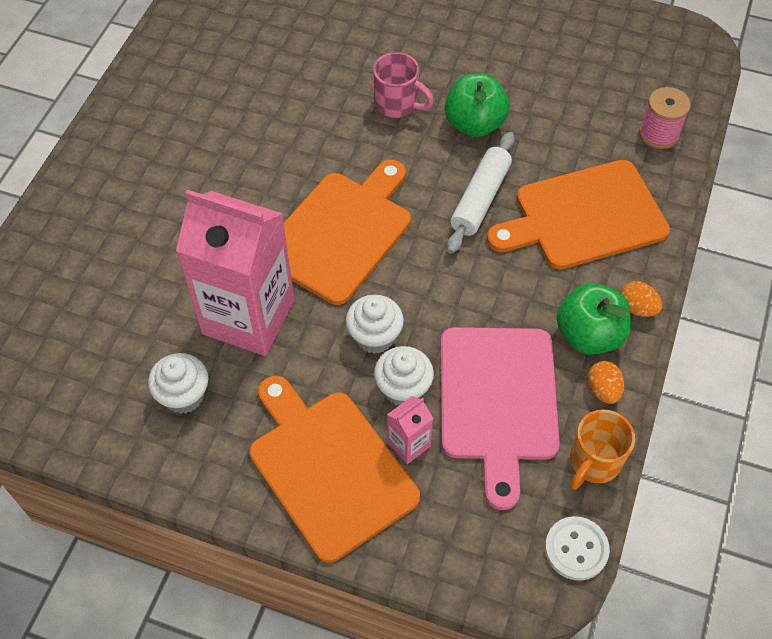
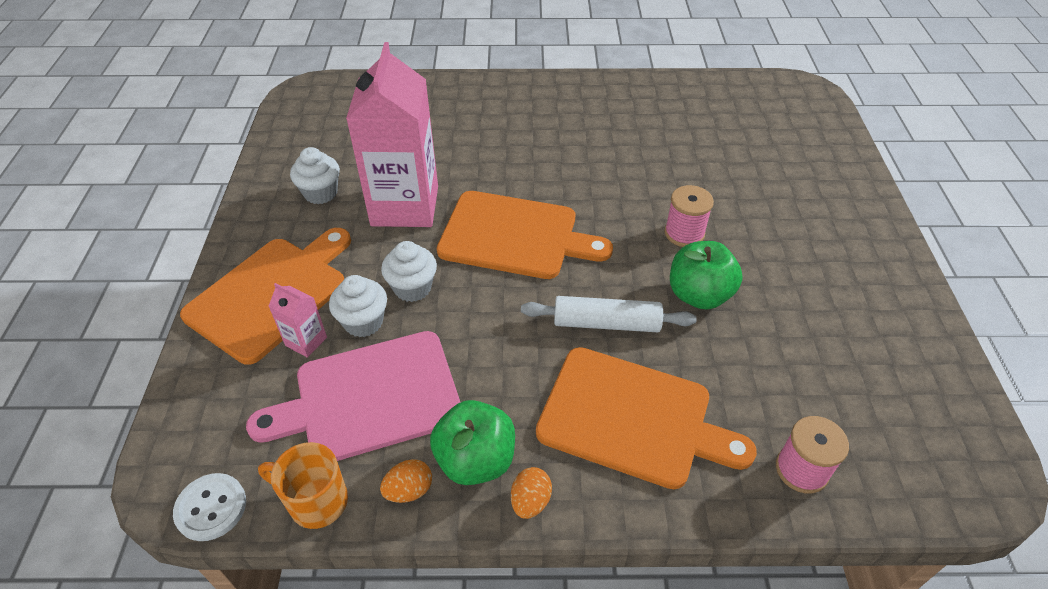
camera: 70 degrees right, 10 degrees down
(398, 104) = (684, 233): pink mug -> pink spool
(583, 216) = (632, 418): orange cutting board -> orange cutting board turned 150 degrees clockwise

